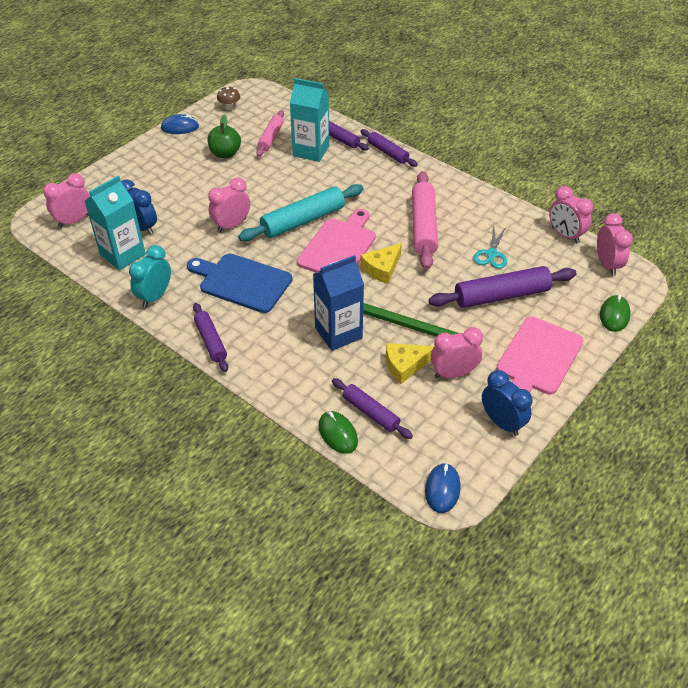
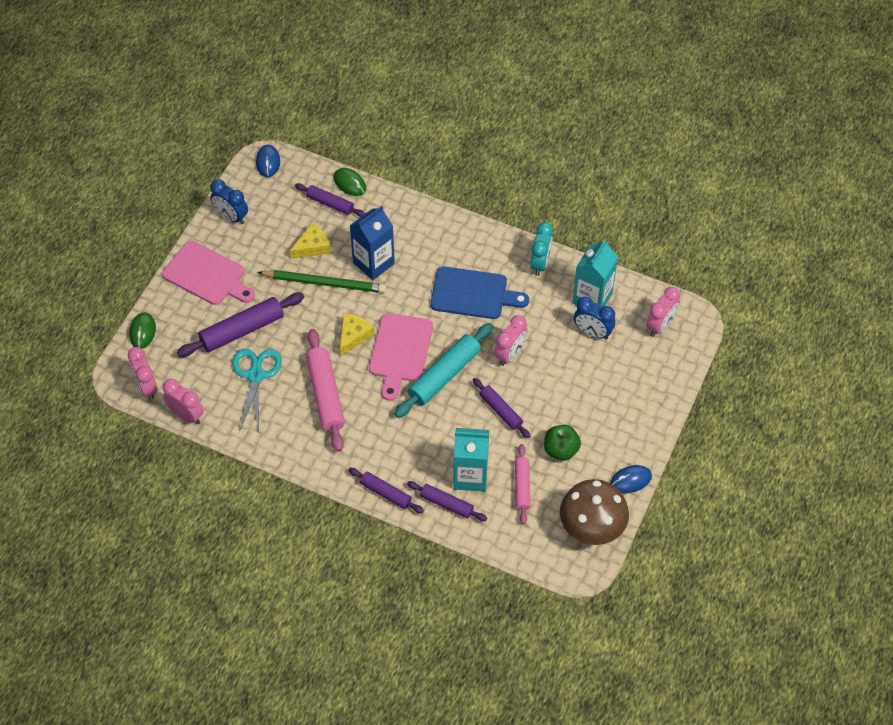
camera: 165 degrees right, 10 degrees up
(211, 341) = (474, 233): purple rolling pin -> purple rolling pin (500, 411)
(229, 107) = (591, 528): brown mushroom -> brown mushroom, size x2.44
(453, 373) = (273, 248): pink clock -> none
(491, 254) = (255, 375): turquoise scissors -> turquoise scissors, size x1.56
(537, 359) = (207, 275): pink cutting board -> pink cutting board turned 105 degrees clockwise

